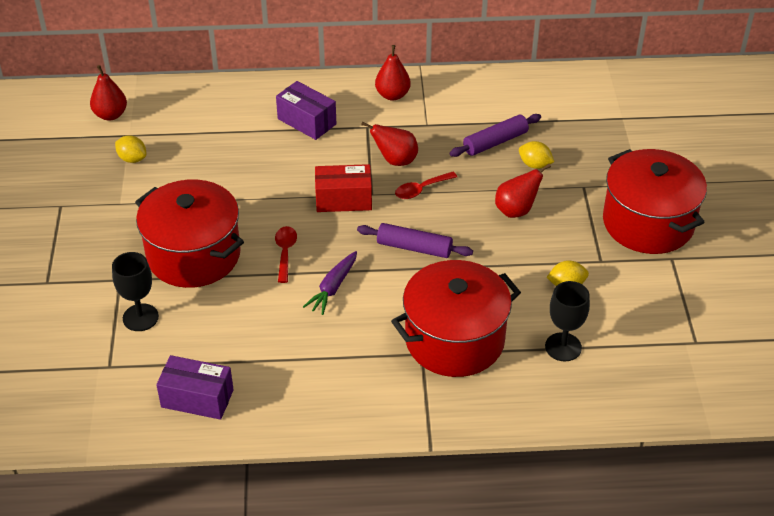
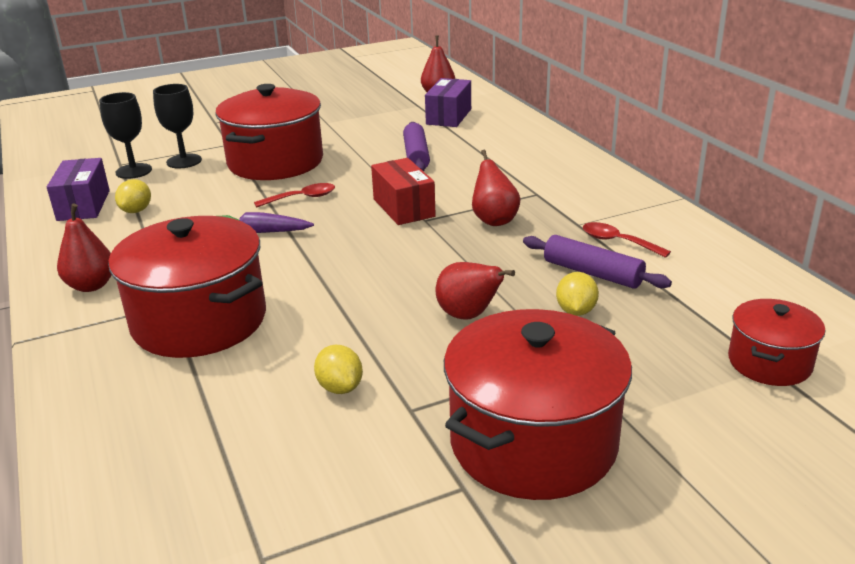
camera: 70 degrees right, 15 degrees down
(132, 159) = (388, 113): yellow lemon -> yellow lemon (136, 211)
(306, 121) = (512, 164): purple box -> purple box (448, 116)
(392, 95) = (608, 195): red pear -> red pear (91, 285)
(414, 248) = (350, 262): purple rolling pin -> purple rolling pin (416, 156)
(421, 189) = (456, 245): red spoon -> red spoon (618, 242)
(563, 347) = (209, 409): black goblet -> black goblet (134, 171)
(619, 116) = (769, 363): none -> red pot

